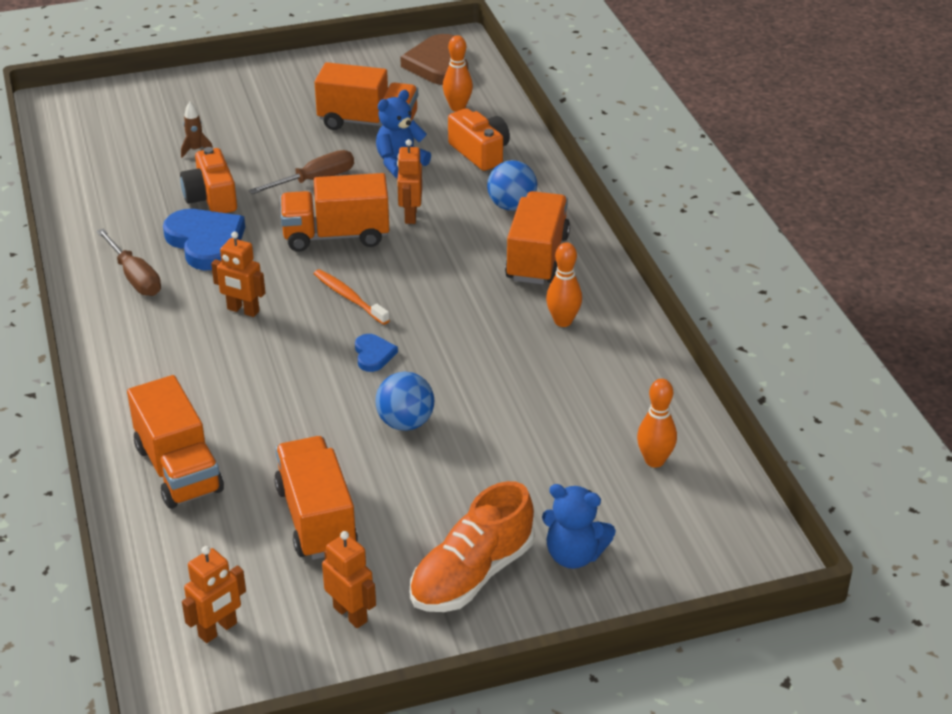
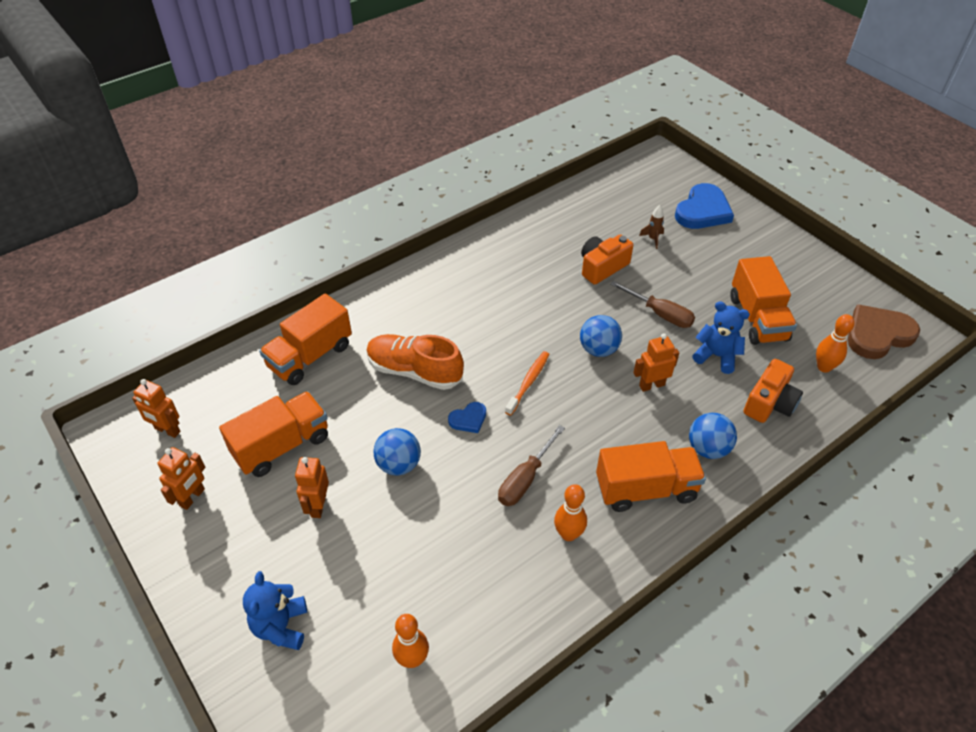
camera: 70 degrees right, 10 degrees up
(135, 277) = (493, 263): brown screwdriver -> brown screwdriver (525, 479)
(206, 242) = (550, 283): blue heart -> blue heart (703, 211)
(243, 310) = (484, 329): orange robot -> orange robot (318, 506)
(336, 236) = (598, 349): orange truck -> blue ball
(471, 575) = (244, 560): orange shoe -> orange shoe (414, 371)

